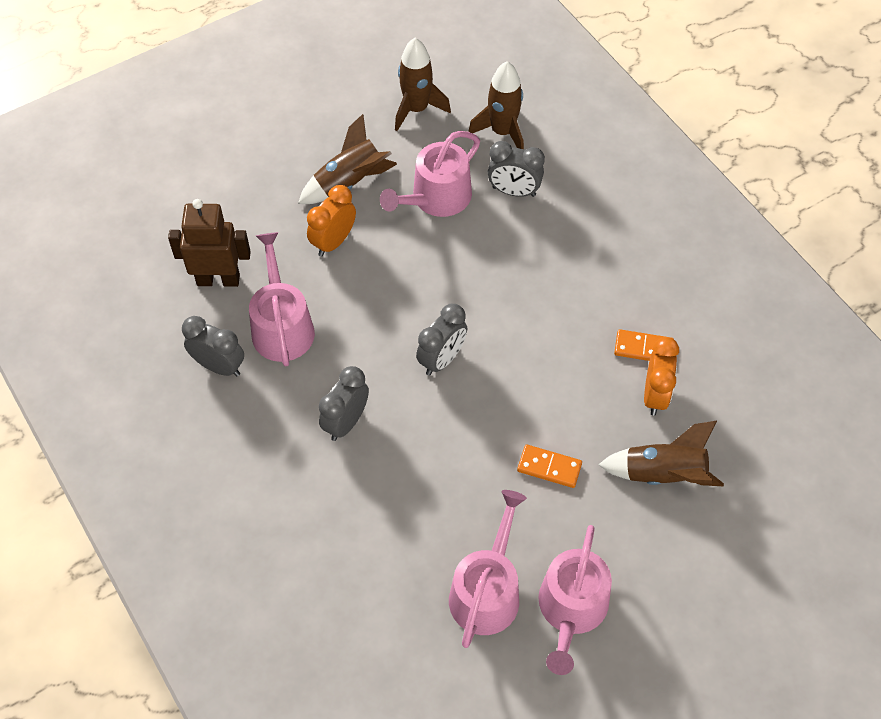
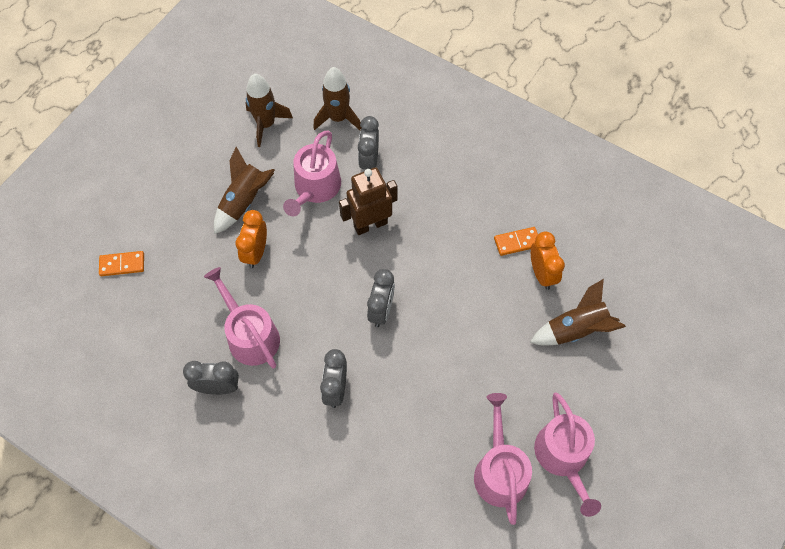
camera: 25 degrees left, 5 degrees up
(218, 279) = (182, 319): brown robot -> brown robot (370, 224)
(514, 191) = (369, 161): grey clock -> grey clock turned 105 degrees clockwise
(549, 467) = (497, 359): orange domino -> orange domino (122, 264)

